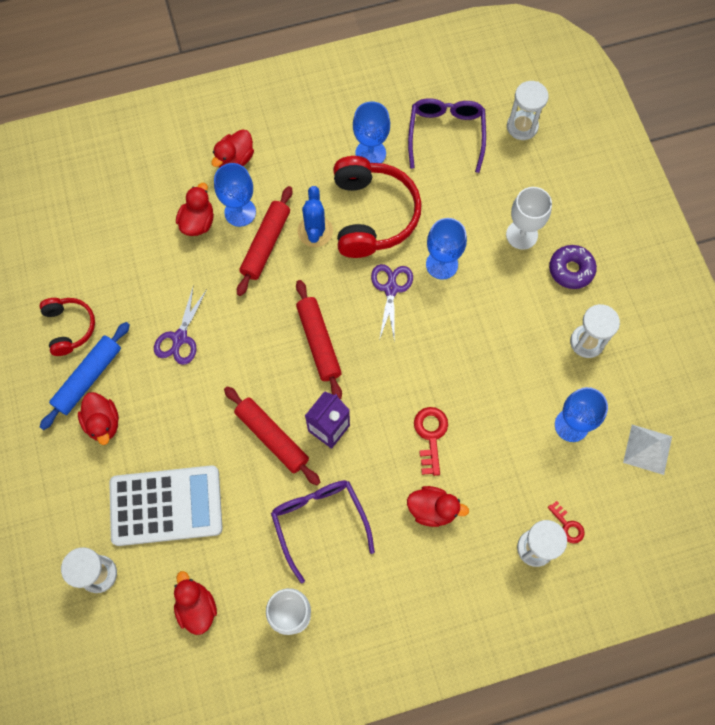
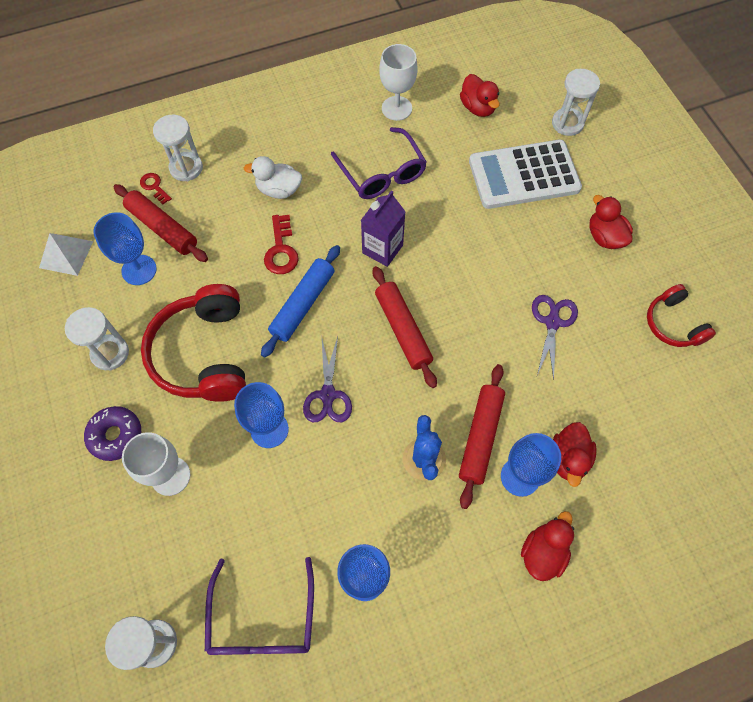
camera: 175 degrees right, 5 degrees down
(88, 378) = (634, 276): blue rolling pin -> blue rolling pin (302, 304)
(272, 437) = (437, 237): red rolling pin -> red rolling pin (162, 228)
(372, 215) = (356, 487): red headphones -> red headphones (204, 354)
(432, 509) = (279, 190): red duck -> white duck

